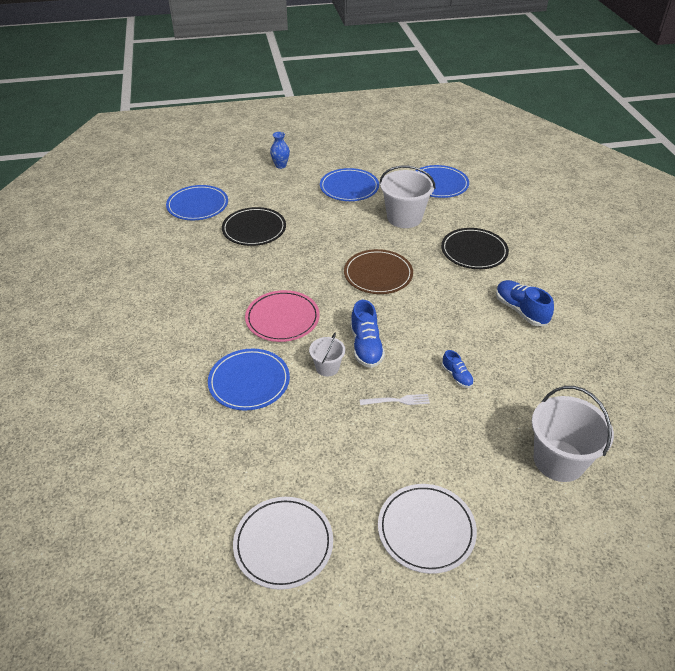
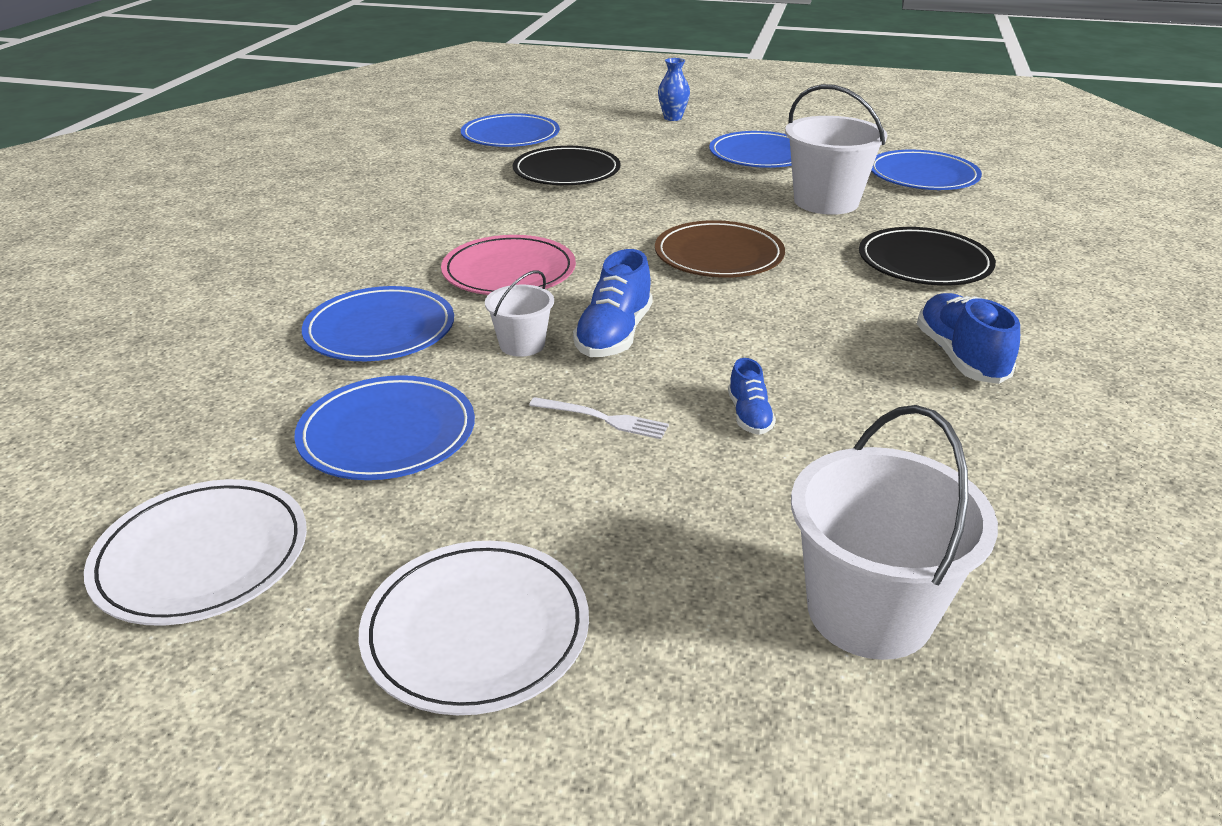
camera: 25 degrees right, 10 degrees down
(308, 445) = (387, 433): none -> blue plate

